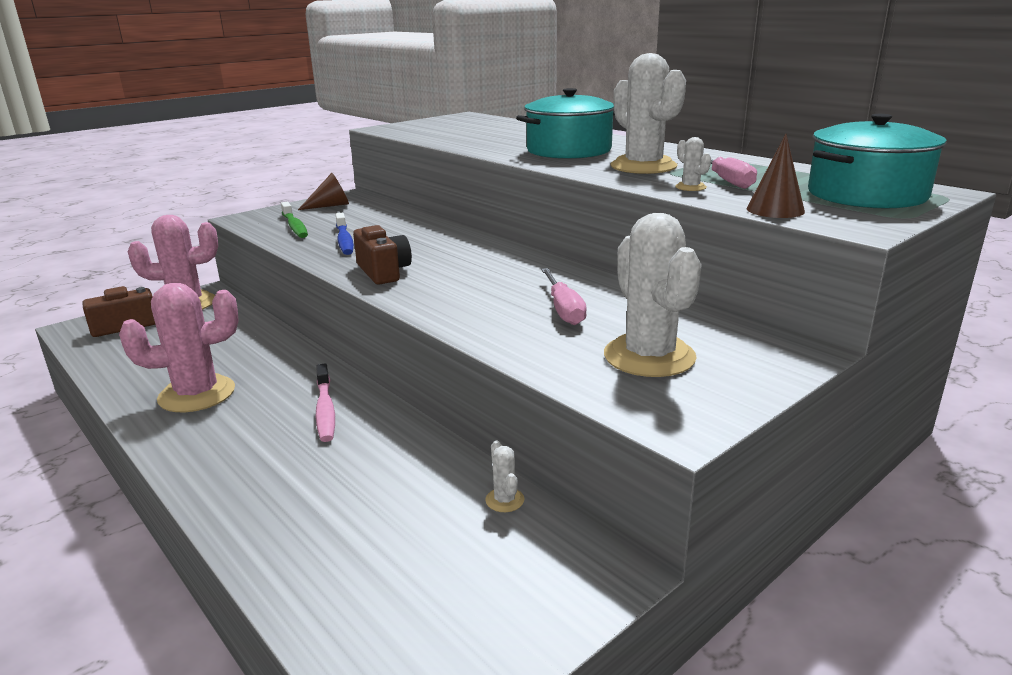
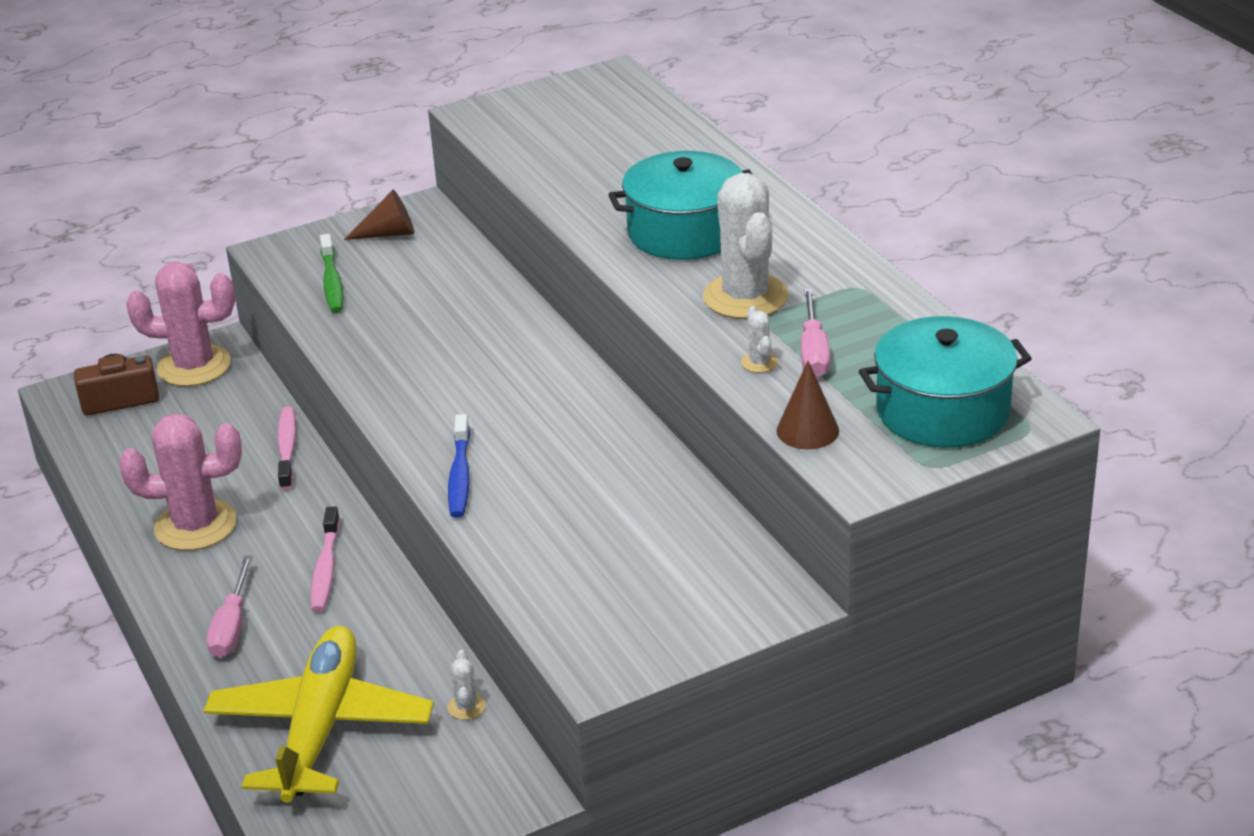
camera: 15 degrees right, 10 degrees up
(271, 339) = (287, 448): none -> pink toothbrush
(344, 240) = (385, 325): blue toothbrush -> blue toothbrush (460, 476)
(357, 541) = (320, 727): none -> yellow plane
(383, 272) = (412, 400): brown camera -> none
(563, 309) = (582, 499): pink screwdriver -> pink screwdriver (232, 626)
(649, 356) = (626, 585): white cactus -> none

